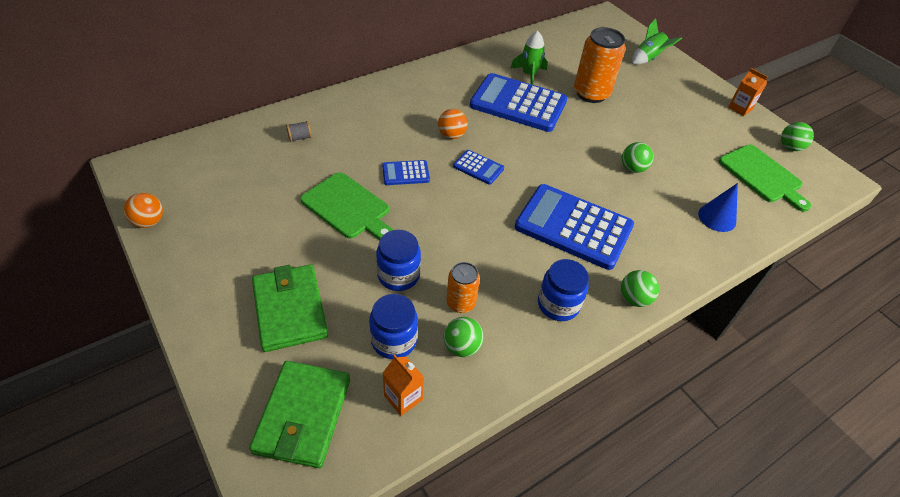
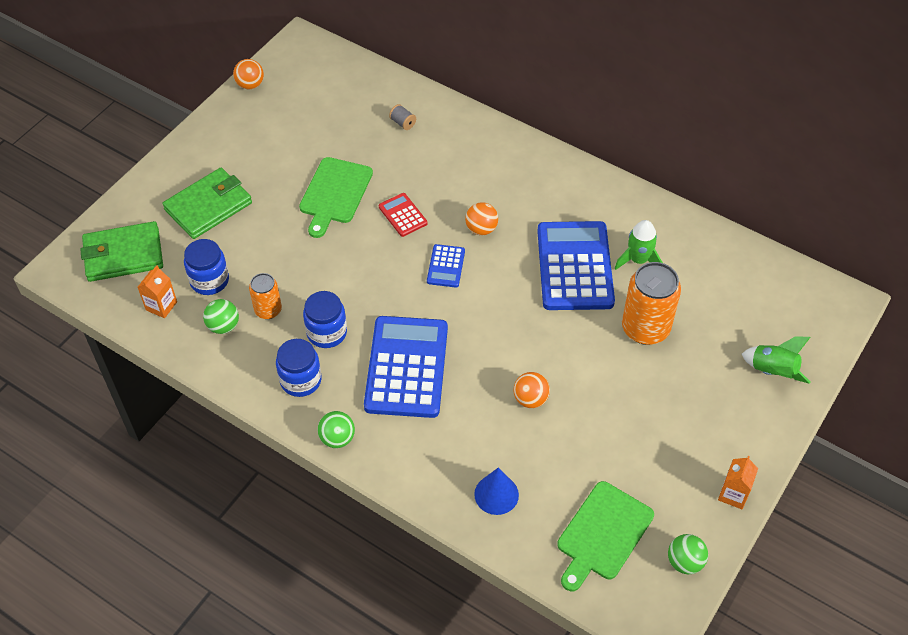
camera: 70 degrees right, 5 degrees up
(398, 275) = (276, 258): blue jar -> blue jar (327, 332)
(405, 173) = (403, 215): blue calculator -> red calculator
(633, 168) = (530, 399): green ball -> orange ball

